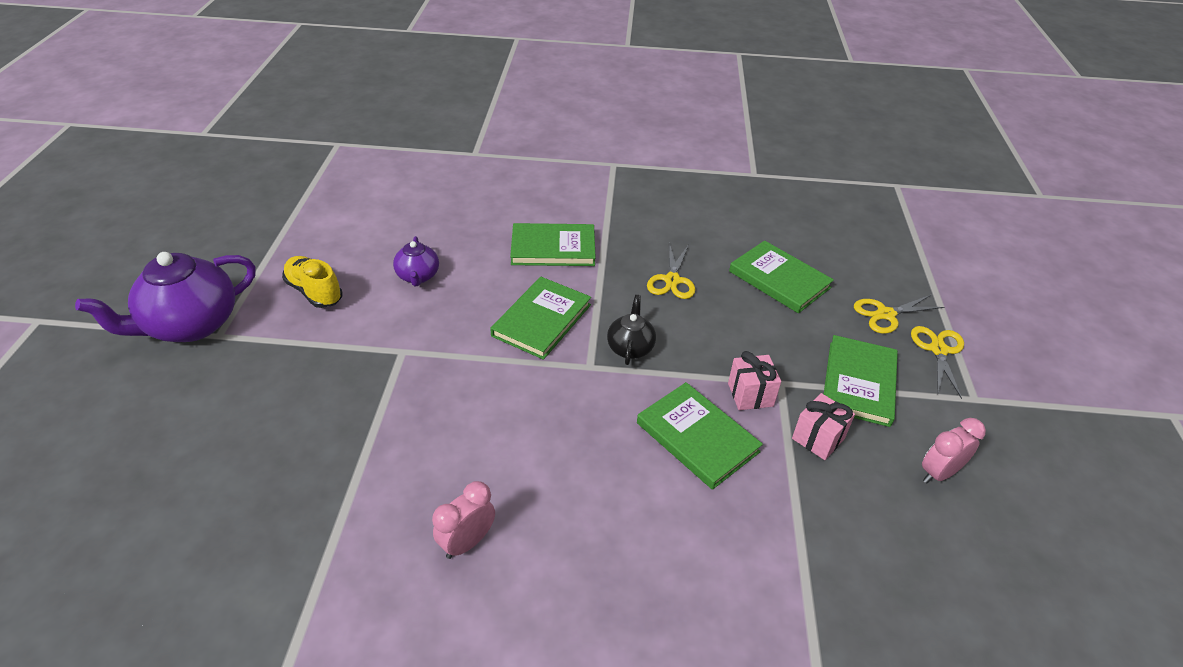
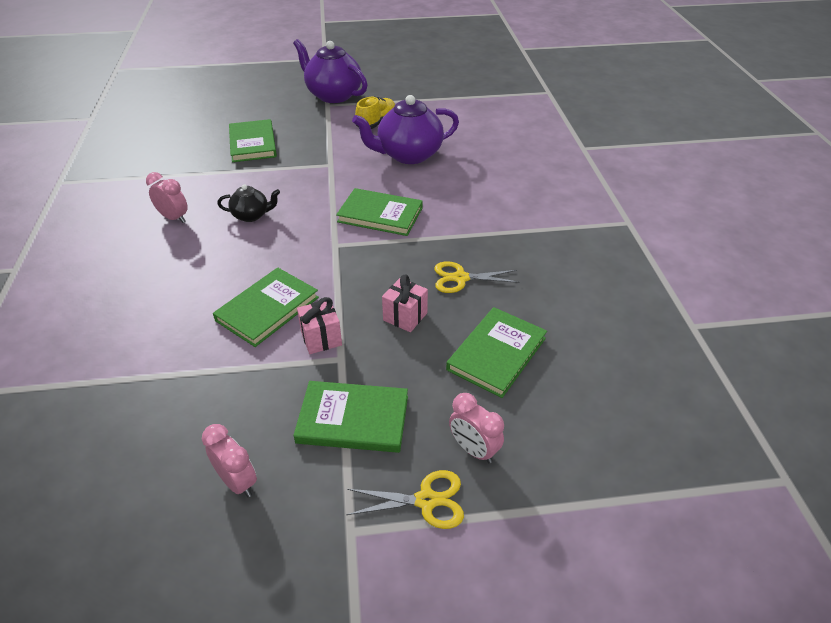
camera: 80 degrees right, 0 degrees up
(418, 276) = (408, 155): purple teapot -> purple teapot, size x1.95
(553, 248) = (473, 207): green book -> green book (253, 143)
(630, 347) = (362, 263): black teapot -> black teapot (251, 215)
(818, 438) = (274, 386): pink gift -> pink gift (405, 316)
(886, 314) = (473, 449): yellow scissors -> pink clock

